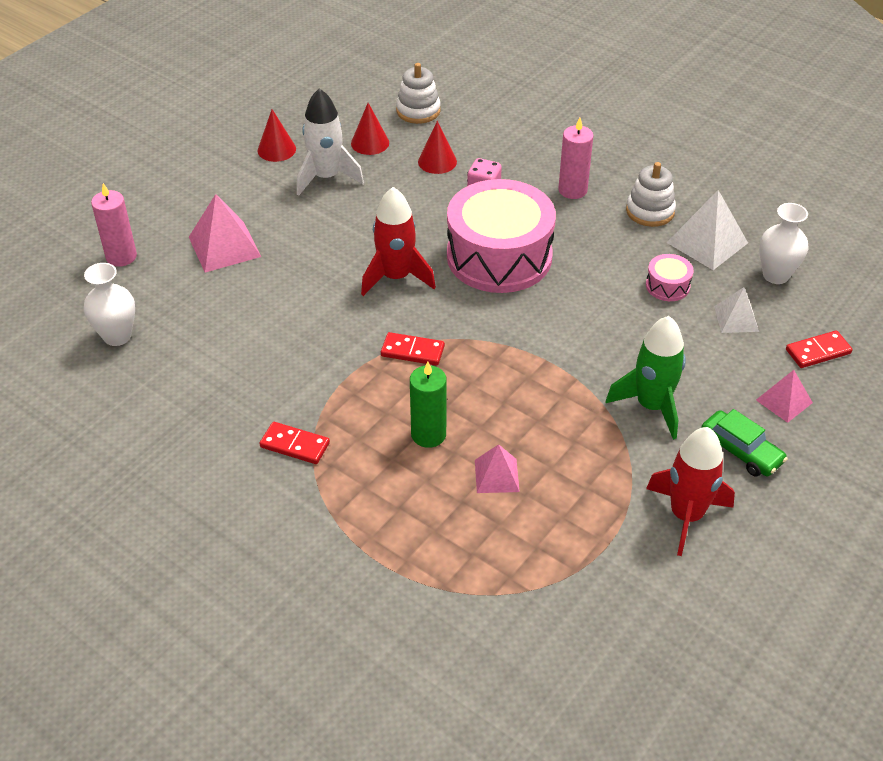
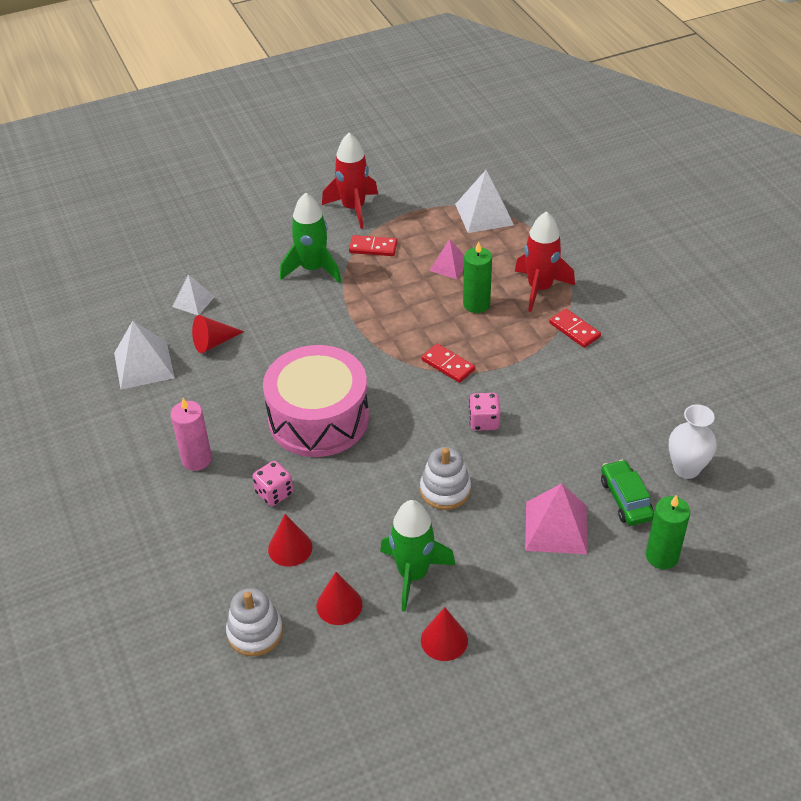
camera: 150 degrees left, 0 degrees up
(121, 256) = (662, 556): pink candle -> green candle
(326, 177) = (413, 574): white rocket -> green rocket
(339, 309) = (484, 421): none -> pink dice
(396, 277) = (418, 433): red rocket -> red rocket (540, 288)
(507, 580) = (484, 214): none -> white pyramid
(650, 211) = (155, 411): white stacking toy -> white stacking toy (445, 490)
(667, 286) = (213, 342): pink drum -> red cone
(741, 451) = (285, 227): green car -> green car (626, 499)
(775, 275) = (127, 320): white vase -> none
(784, 401) = (226, 242): pink pyramid -> none
(818, 351) = (167, 261): red domino -> red domino (373, 248)

